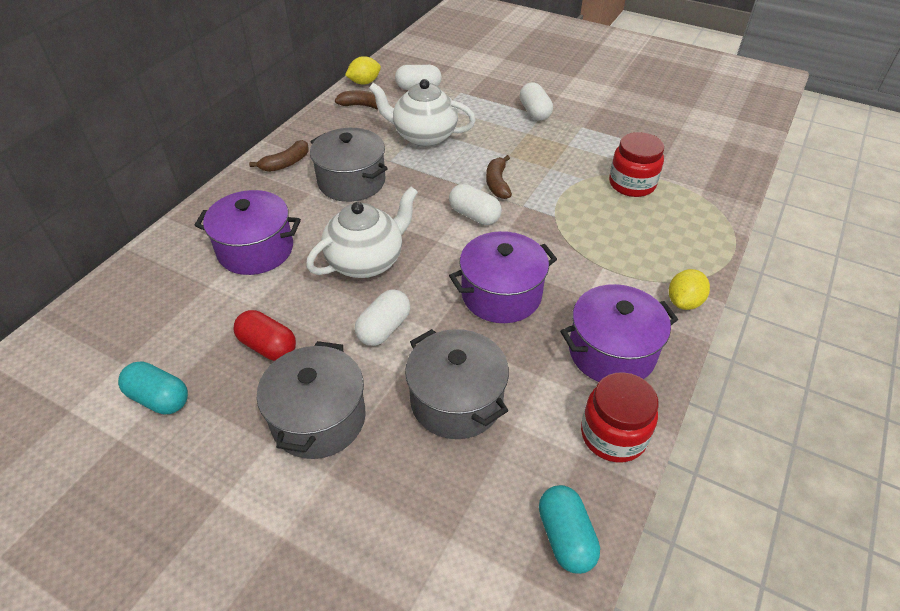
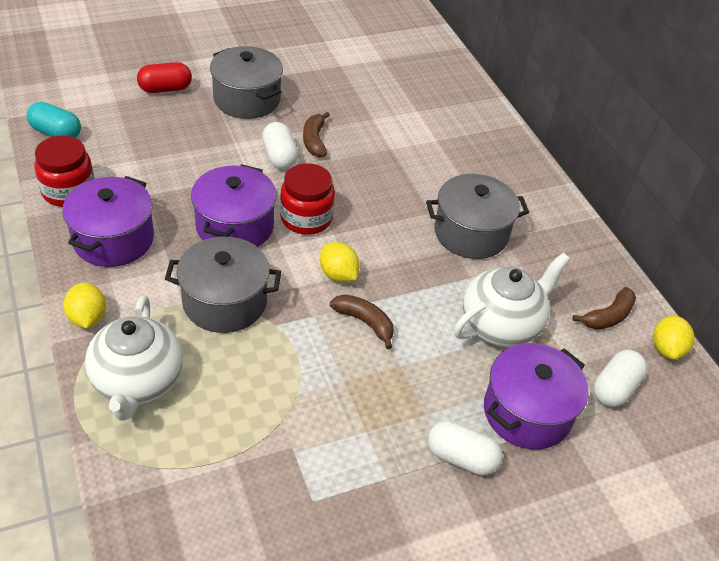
camera: 125 degrees right, 0 degrees up
(159, 398) = (337, 60): turquoise capsule -> none
(255, 250) = (433, 144): purple pot -> purple pot (527, 412)
(268, 346) = (327, 108): red capsule -> red capsule (165, 89)
(286, 163) = (541, 211): brown banana -> brown banana (314, 141)
(366, 261) = (355, 185): white teapot -> white teapot (137, 382)
(456, 401) = (184, 150): grey pot -> grey pot (225, 302)
(474, 215) = (338, 275): white capsule -> yellow lemon
(632, 184) = (245, 425): red jar -> red jar (306, 218)

